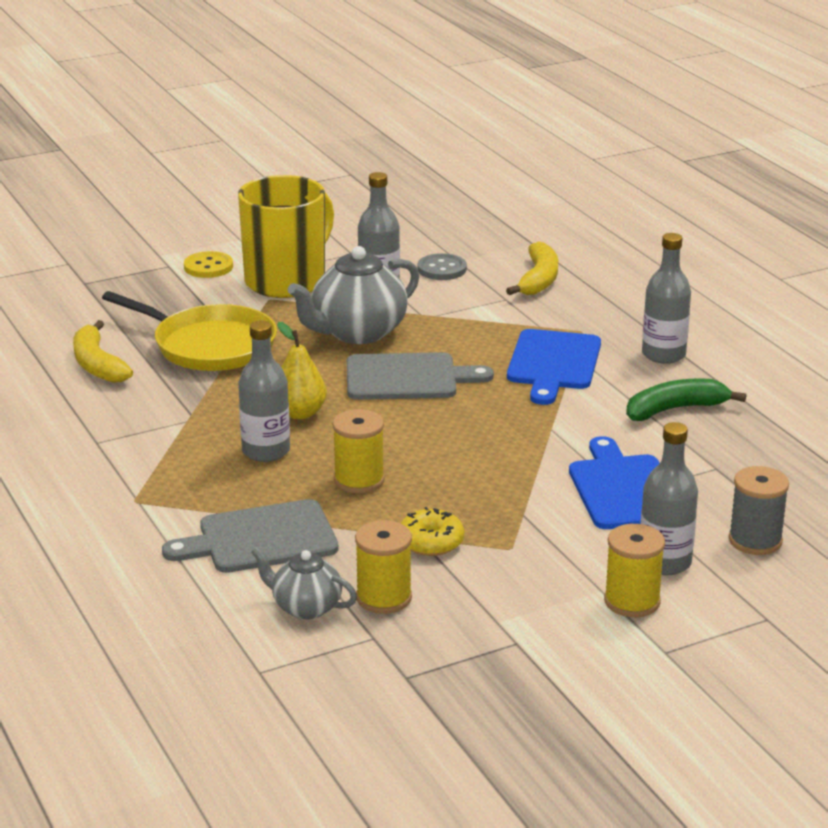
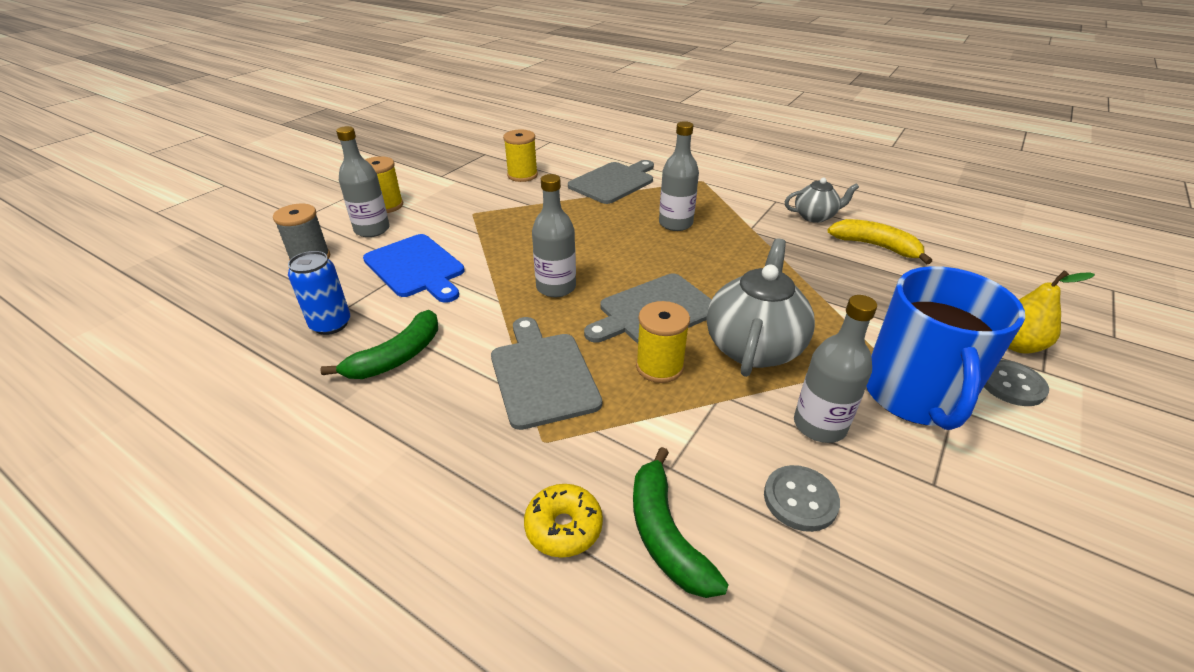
camera: 150 degrees right, 10 degrees up
(208, 267) = (1011, 384): yellow button -> grey button
(210, 346) = (838, 288): yellow pan -> none
(287, 281) = (914, 395): yellow mug -> blue mug
(300, 413) = (691, 254): yellow pear -> yellow pear (1017, 345)
(305, 607) = (556, 163): grey teapot -> grey teapot (815, 216)
(359, 480) = (598, 223): yellow spool -> yellow spool (659, 367)
(431, 542) = (521, 204): yellow donut -> yellow donut (563, 527)
(538, 280) = (665, 534): yellow banana -> green banana
(553, 363) = (543, 375): blue cutting board -> grey cutting board
(663, 355) = (431, 435): grey bottle -> grey bottle (556, 287)
(735, 454) = (331, 324): none -> blue can

